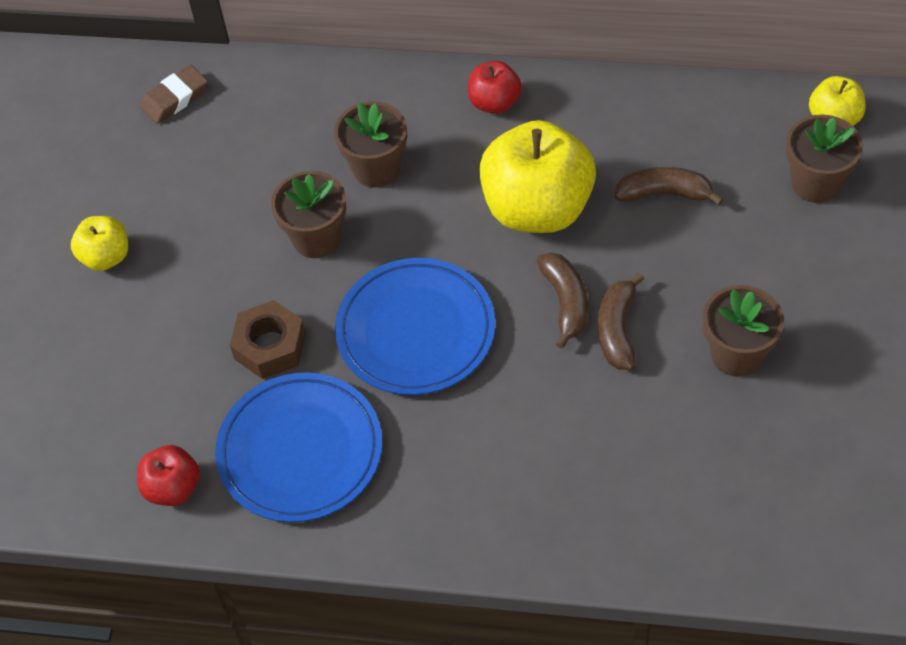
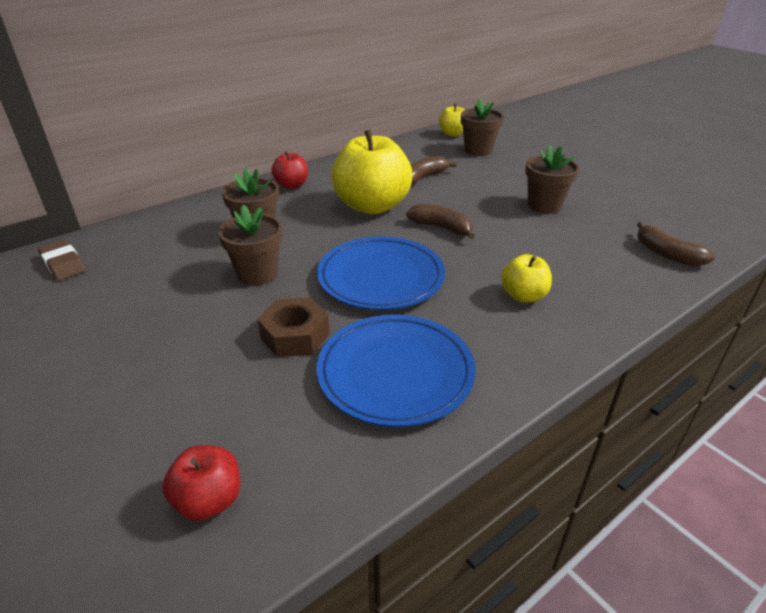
camera: 50 degrees left, 20 degrees down
(106, 257) = (89, 363): yellow apple -> yellow apple (523, 296)
(173, 488) = (328, 462): red apple -> red apple (209, 500)
(175, 98) = (63, 264): brown eraser -> brown eraser turned 45 degrees counterclockwise
(617, 330) = (482, 224): brown banana -> brown banana (667, 254)

